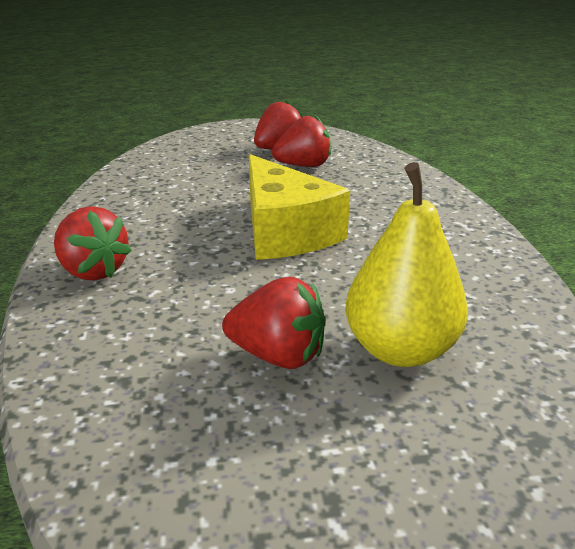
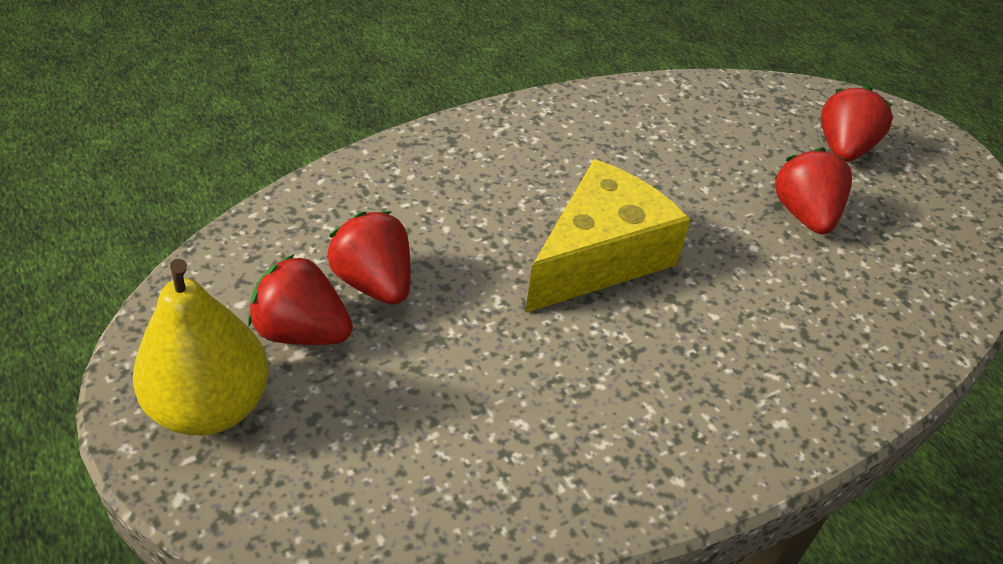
camera: 115 degrees left, 15 degrees up
(93, 271) = (796, 394): red strawberry -> red strawberry (843, 149)
(400, 350) = (745, 155): yellow pear -> yellow pear (210, 406)

